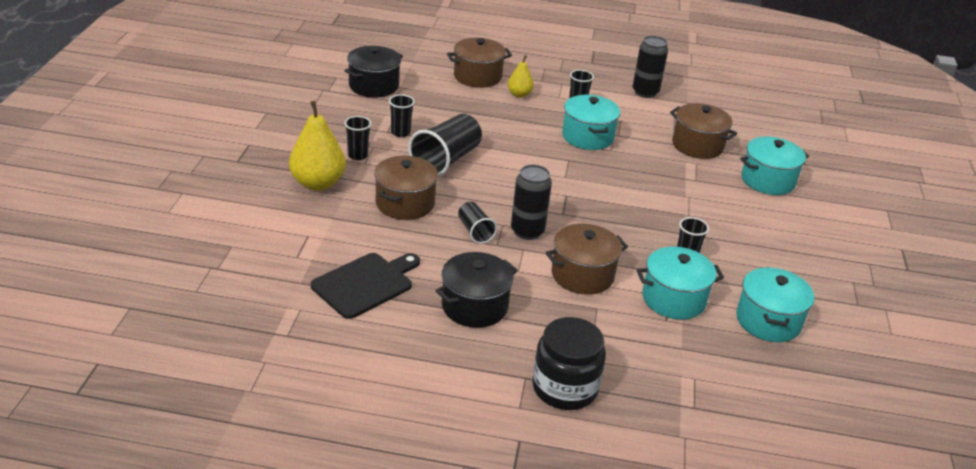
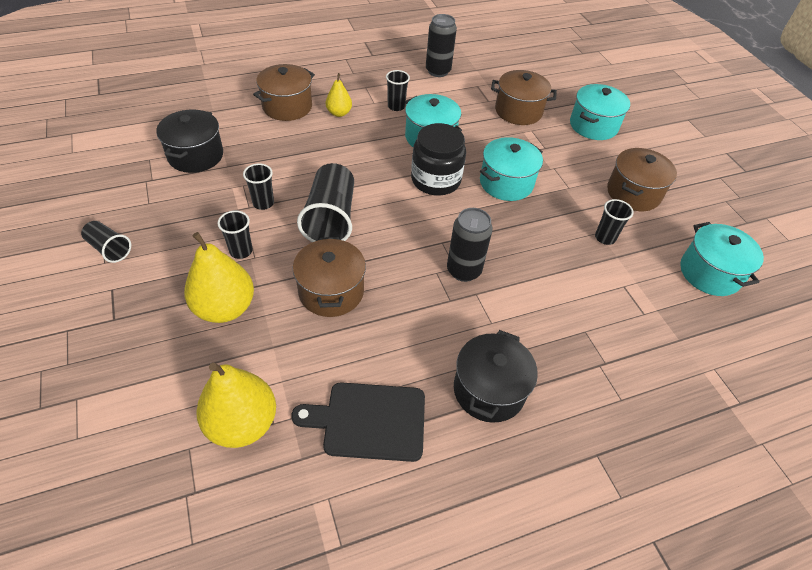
camera: 30 degrees left, 15 degrees up
(276, 248) = (242, 423): none -> yellow pear
(365, 284) = (369, 421): black cutting board -> black cutting board turned 105 degrees counterclockwise
(475, 231) = (420, 294): black cup -> black cup (109, 249)
(565, 388) = (636, 446): black jar -> black jar (435, 180)
(582, 275) = (545, 298): brown pot -> brown pot (633, 193)
(673, 299) = (631, 287): turquoise pot -> turquoise pot (506, 183)

